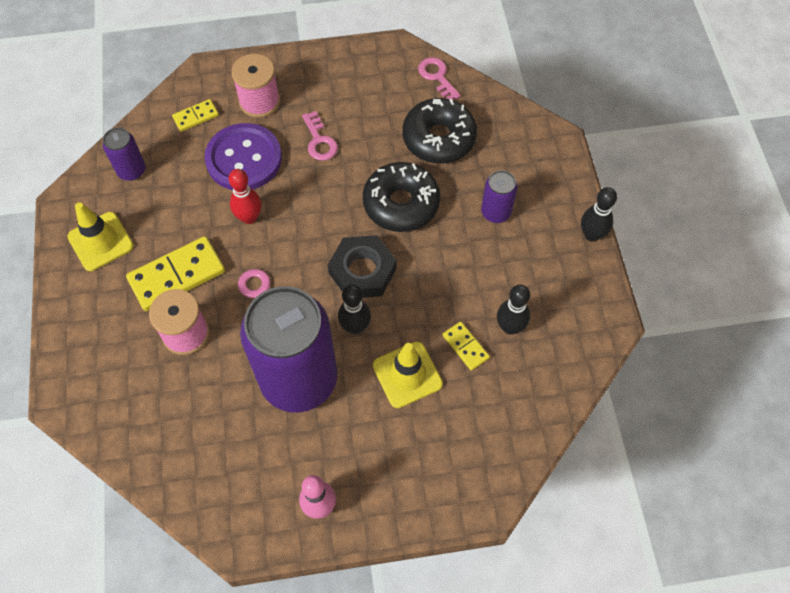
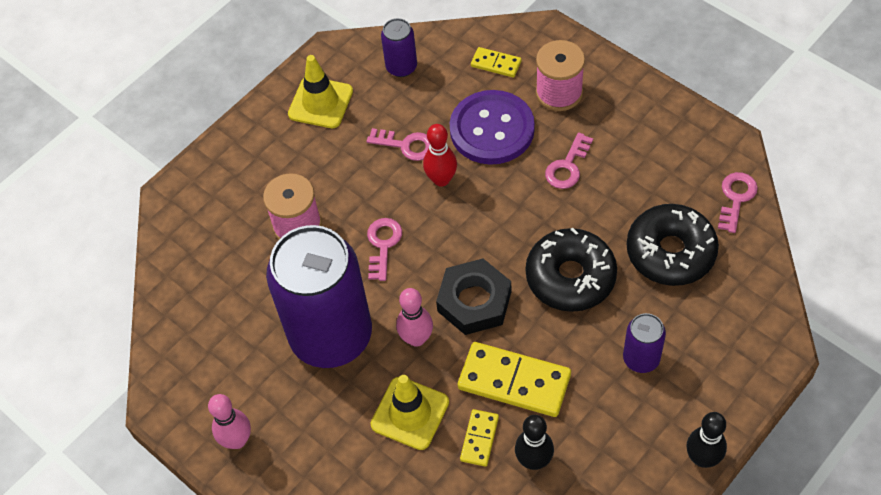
camera: 55 degrees right, 5 degrees down
(177, 276) = (340, 176): yellow domino -> yellow domino (514, 382)
(198, 217) = (406, 145): none -> pink key
(355, 327) = (416, 338): black bowling pin -> pink bowling pin

